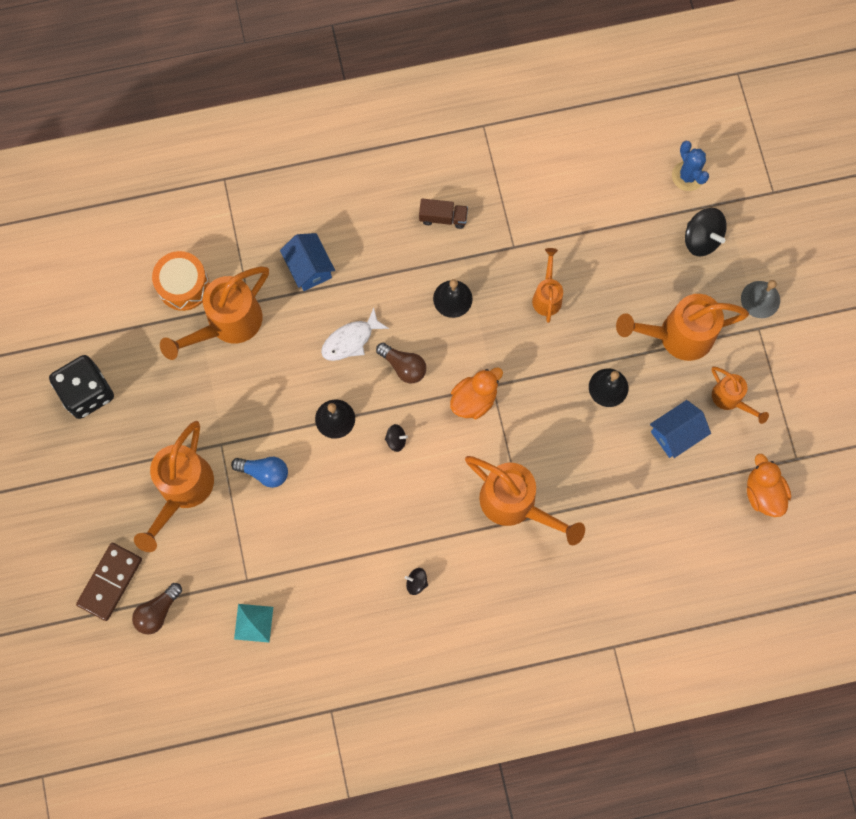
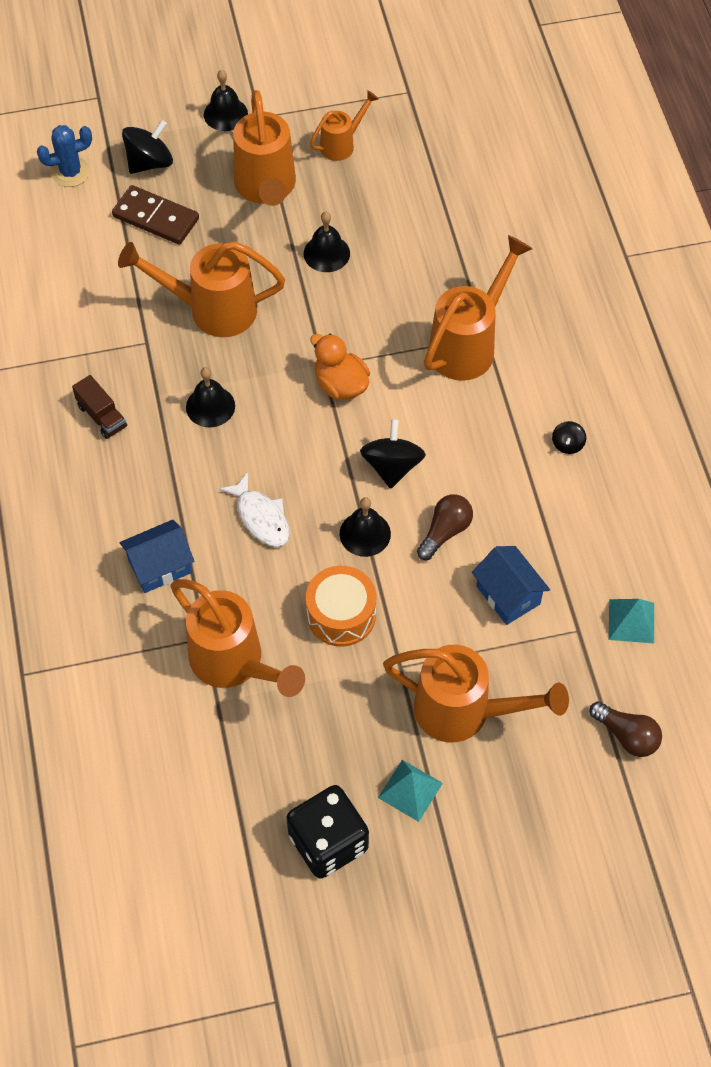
camera: 90 degrees left, 15 degrees down
(110, 582) = (592, 797): brown domino -> brown domino (156, 217)
(123, 450) = (410, 790): none -> turquoise pyramid
(183, 285) = (176, 721): orange drum -> orange drum (341, 614)
(264, 472) = (436, 613): blue light bulb -> none
(396, 440) = (392, 466): black spinning top -> black spinning top, size x1.90
(403, 366) = (297, 458): brown light bulb -> brown light bulb (445, 531)
(443, 217) = (102, 416): brown truck -> brown truck turned 135 degrees clockwise
(547, 296) = (212, 310): orange watering can -> orange watering can, size x1.81
(676, 434) = (381, 193): blue house -> blue house (508, 595)
(760, 299) = (225, 114): grey bell -> black bell
(763, 493) = (447, 121): orange duck -> none

